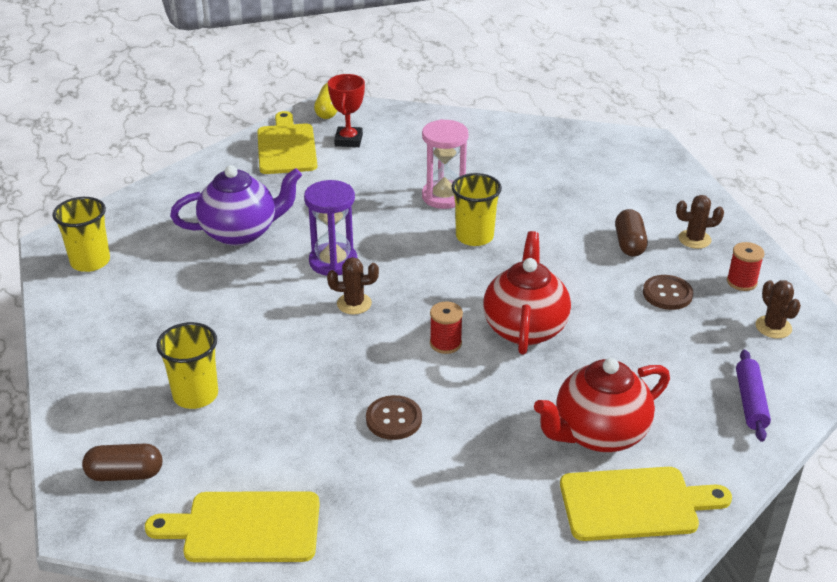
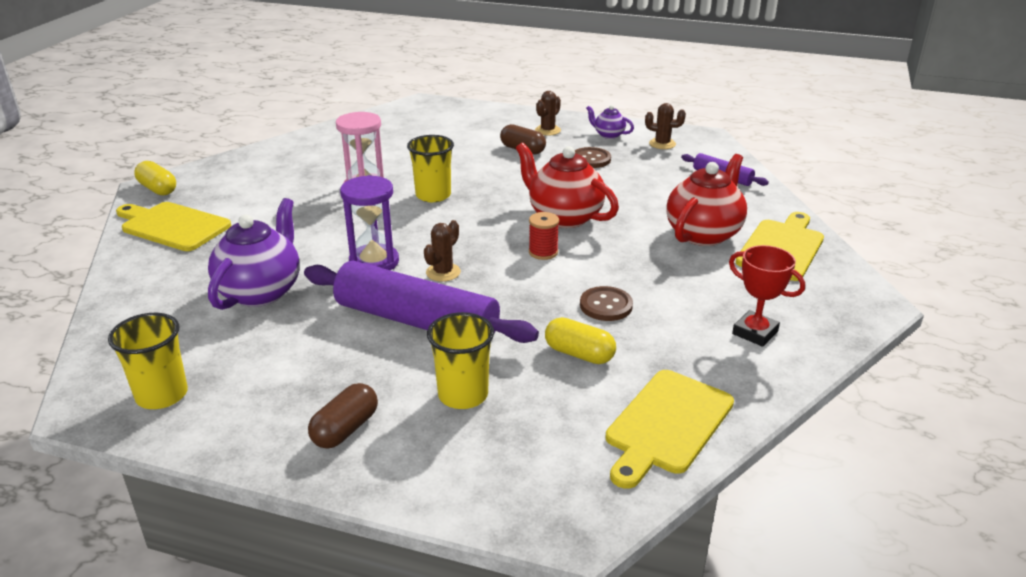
camera: 55 degrees left, 5 degrees down
(125, 474) = (530, 476): brown capsule -> brown capsule (345, 429)
(271, 325) = (417, 321): none -> purple rolling pin
(303, 434) = (579, 354): none -> yellow capsule
(348, 140) = (218, 197): red trophy -> red trophy (755, 332)
(598, 434) = (703, 234): red teapot -> red teapot turned 150 degrees counterclockwise
(741, 282) = (608, 135): red spool -> purple teapot

